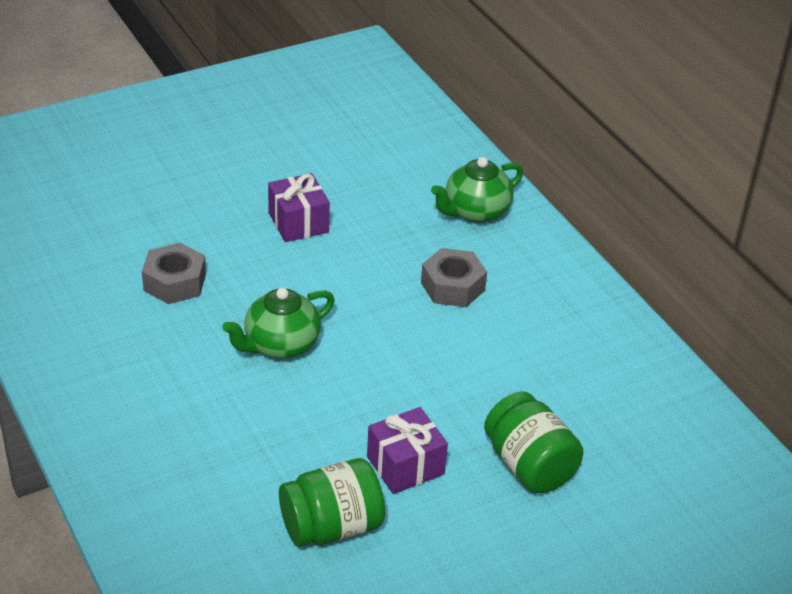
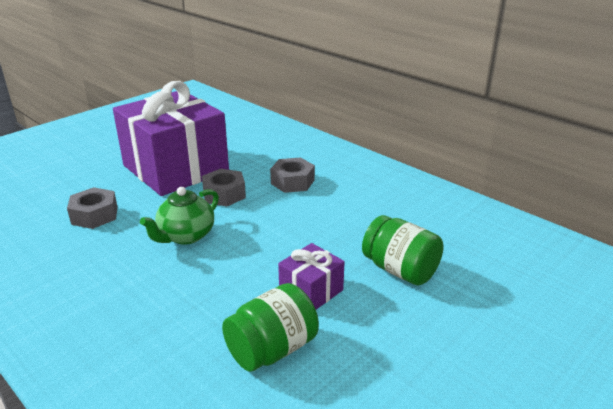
camera: 15 degrees left, 10 degrees down
(298, 222) = (175, 168): purple gift -> purple gift, size x2.35
(350, 287) = (224, 194): none -> grey nut
(475, 211) = (288, 145): green teapot -> none

